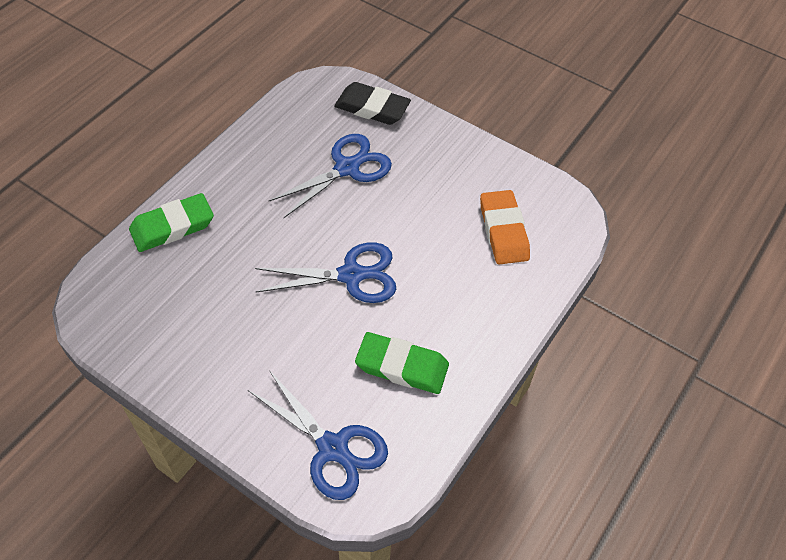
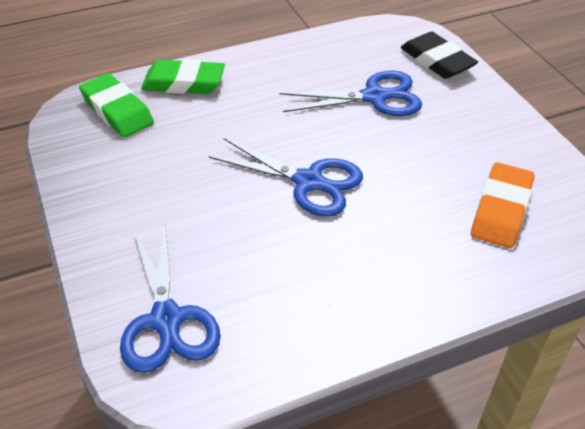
camera: 35 degrees right, 10 degrees down
(402, 366) = (294, 282): green eraser -> green eraser (117, 110)

